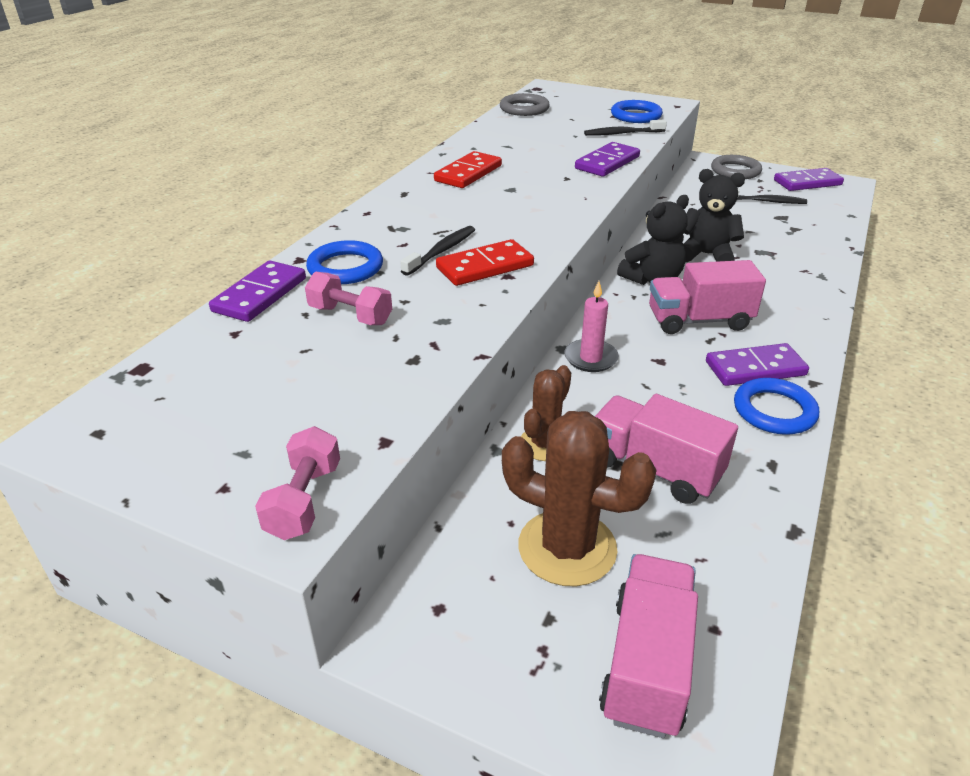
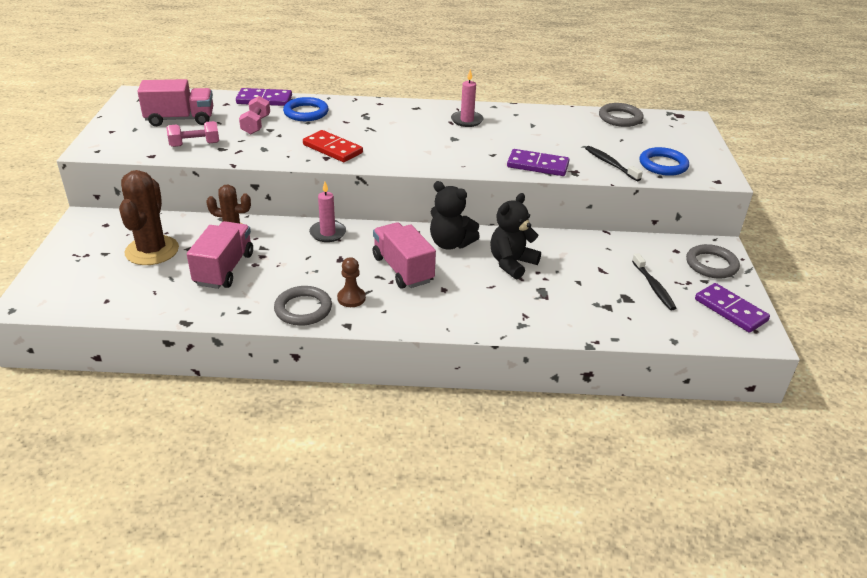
camera: 65 degrees right, 0 degrees up
(304, 500) = (106, 148): pink dumbbell -> pink dumbbell (195, 144)
(441, 251) = (344, 133): black toothbrush -> none
(468, 173) = (467, 120): red domino -> pink candle
(647, 664) = (81, 283): pink truck -> pink truck (180, 119)
(706, 255) = (511, 263): black teddy bear -> black teddy bear turned 135 degrees counterclockwise
(755, 369) = (351, 298): purple domino -> brown pawn
(774, 411) = (303, 309): blue ring -> grey ring

